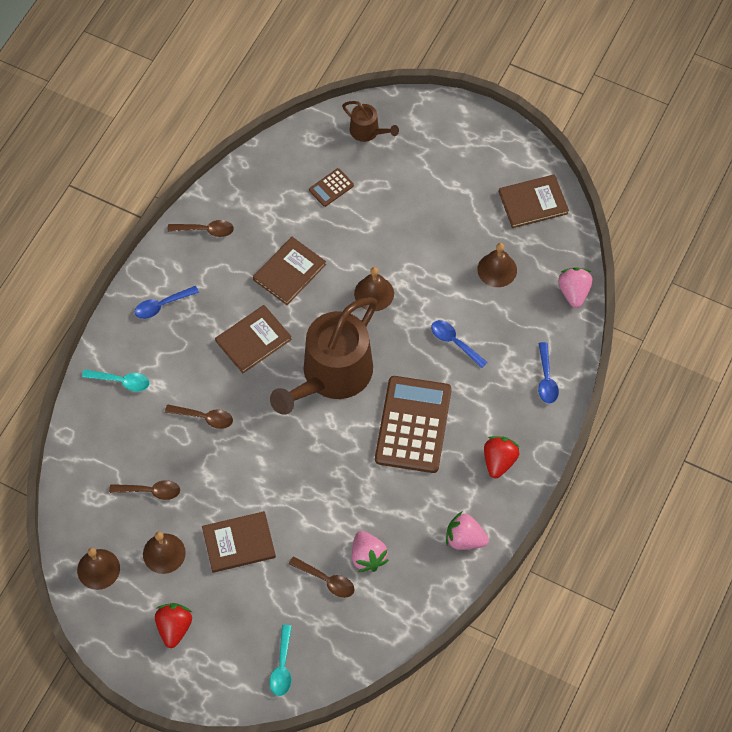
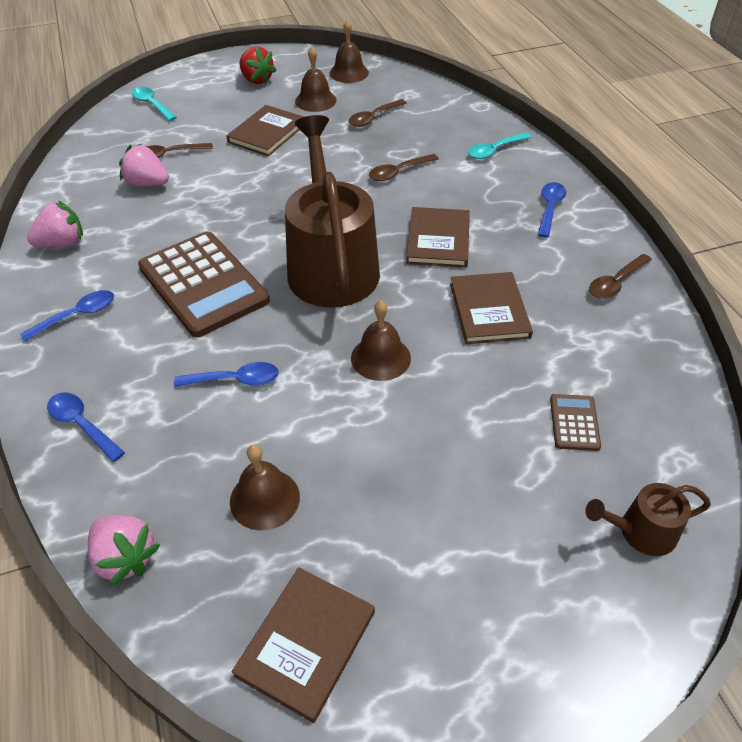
camera: 135 degrees right, 15 degrees down
(499, 461) = (77, 316): red strawberry -> blue spoon

